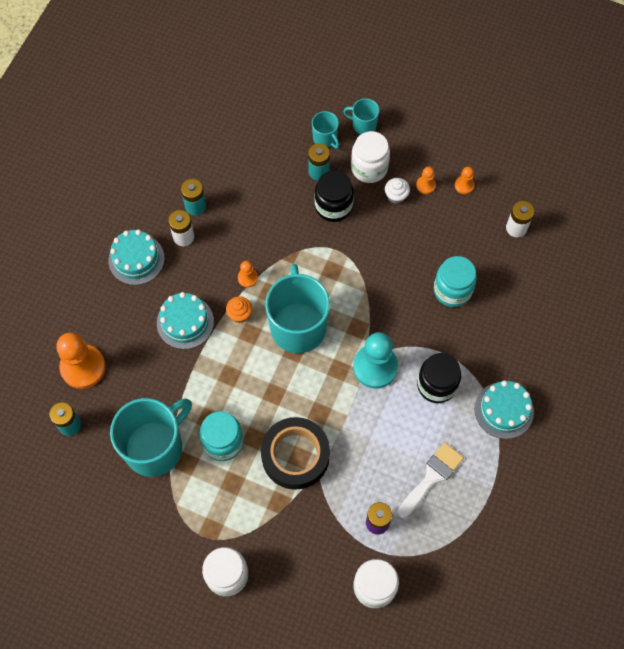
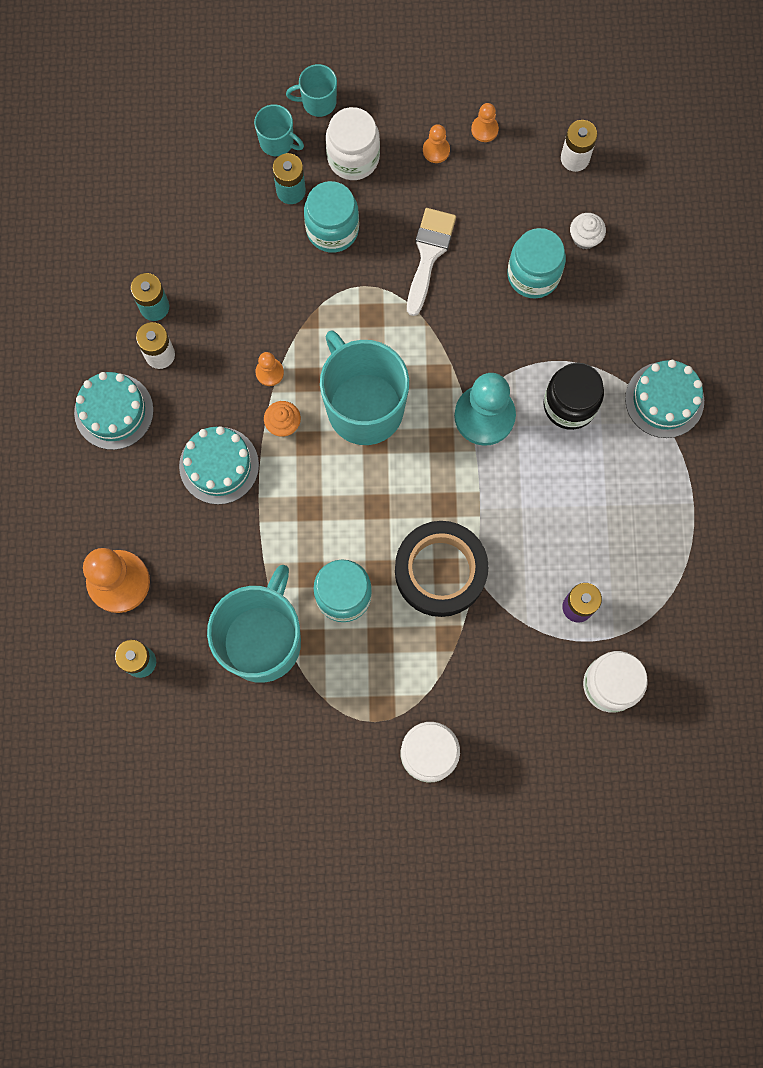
camera: 25 degrees left, 10 degrees up
(333, 206) = (332, 229): black jar -> turquoise jar
(396, 196) = (405, 181): white cupcake -> white cupcake (585, 237)
(432, 477) = (616, 521): white brush -> white brush (429, 254)

